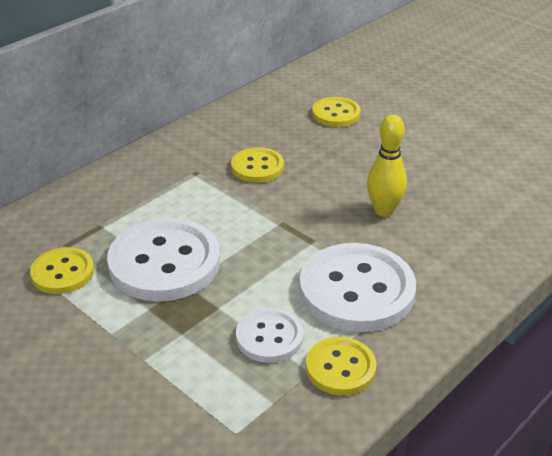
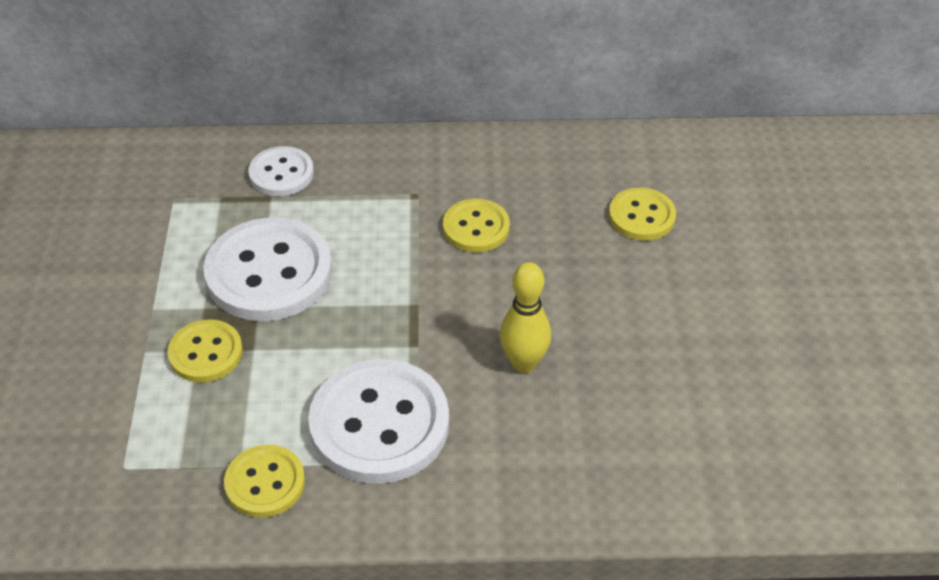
camera: 45 degrees right, 10 degrees up
(62, 272) = (188, 224): yellow button -> yellow button (206, 353)
(269, 337) = (252, 408): white button -> white button (281, 173)

